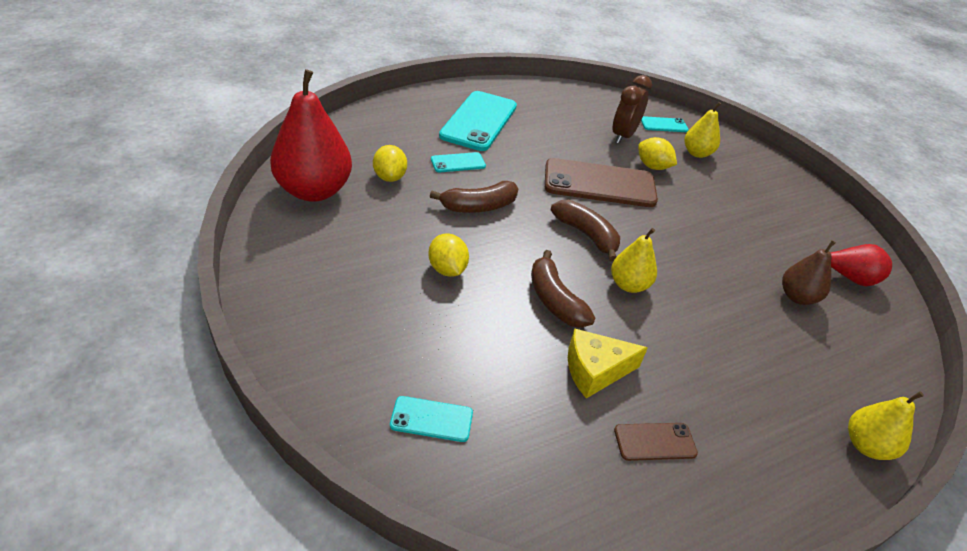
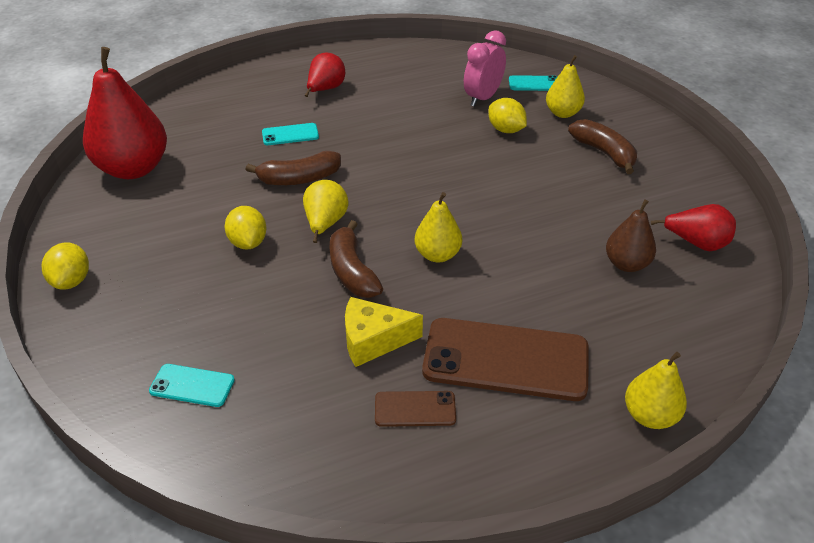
camera: 10 degrees right, 0 degrees up
(390, 177) = (214, 152): yellow lemon -> yellow lemon (72, 281)
(479, 121) = (325, 90): turquoise phone -> red pear
(516, 252) = (325, 224): none -> yellow pear
(586, 235) = (407, 204): brown banana -> brown banana (604, 153)
(599, 184) = (439, 150): brown phone -> brown phone (505, 359)
(623, 136) = (482, 98): brown clock -> pink clock

